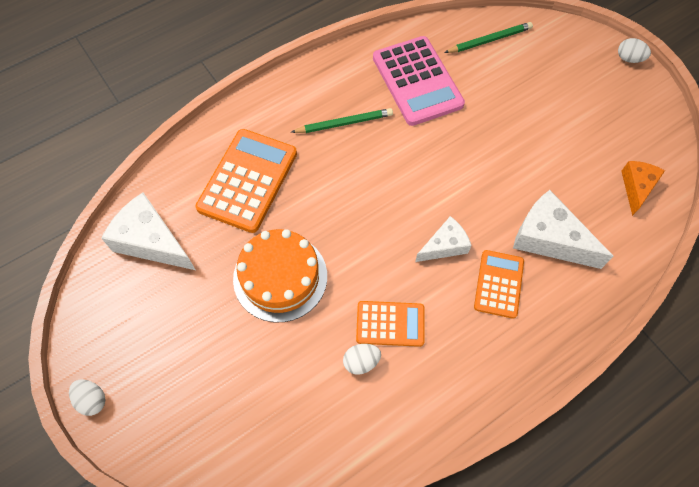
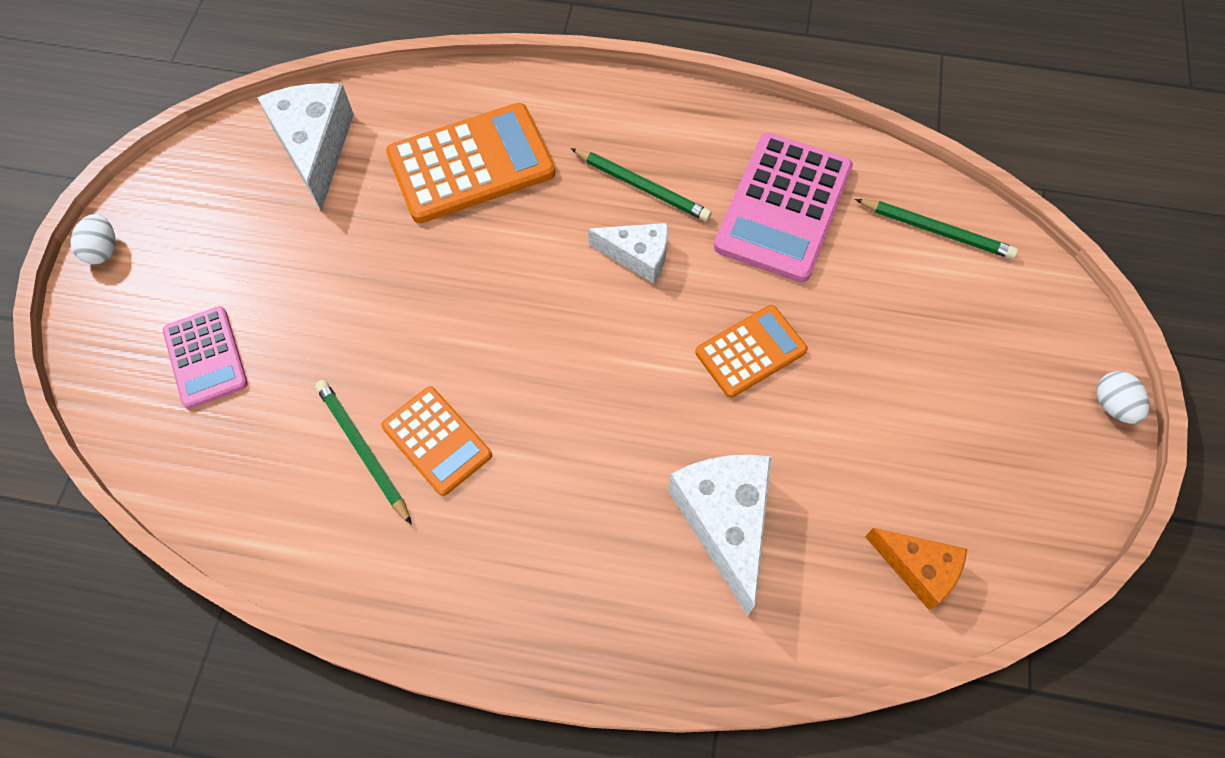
camera: 45 degrees right, 0 degrees up
(225, 397) = (206, 357): none -> pink calculator
(280, 277) = (388, 290): orange cake -> none
(361, 362) = (363, 450): white egg -> green pencil
(444, 246) = (593, 415): white cheese -> white cheese (637, 256)
(498, 284) = (602, 513): orange calculator -> orange calculator (750, 351)
(637, 187) = (918, 568): orange cheese -> orange cheese turned 60 degrees clockwise

